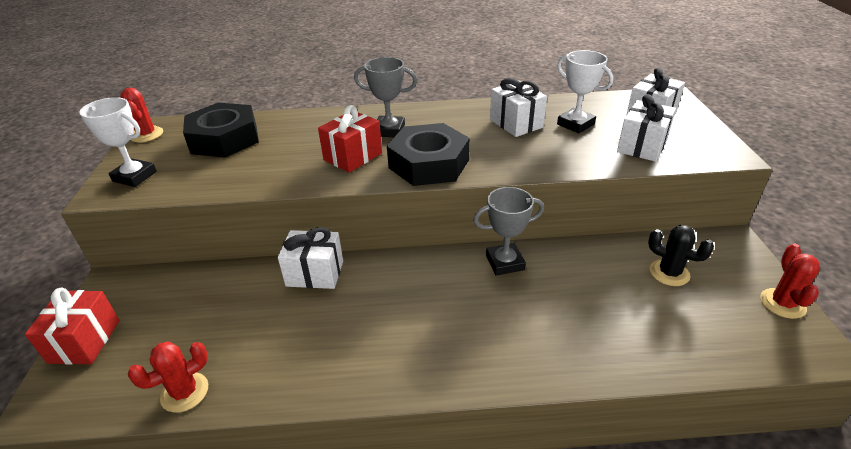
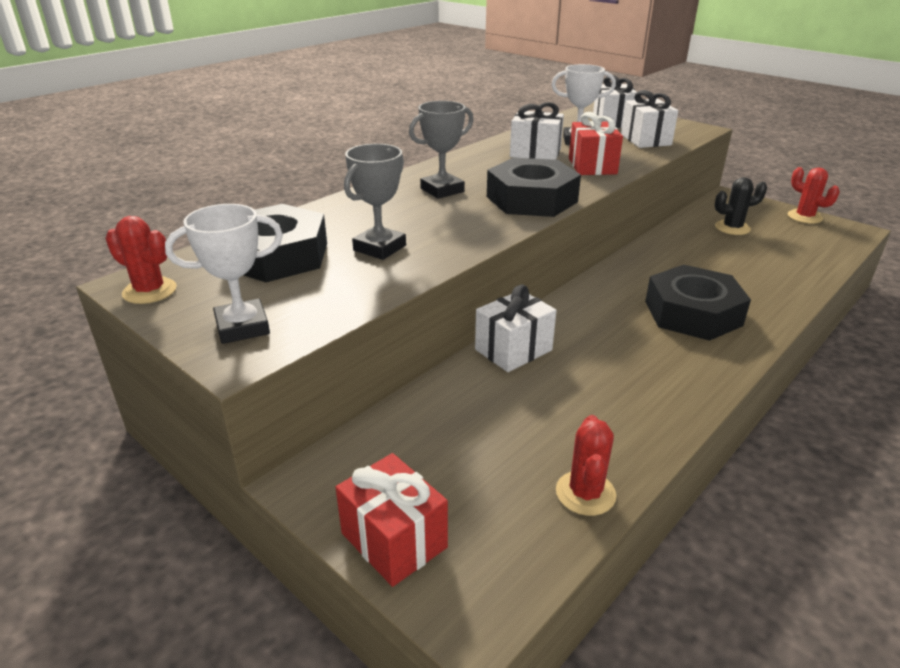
camera: 45 degrees left, 5 degrees down
(353, 156) = (455, 218): red gift -> red gift (592, 166)
(477, 326) = (693, 313): none -> black nut
(505, 263) = (636, 269): grey trophy -> grey trophy (380, 248)

